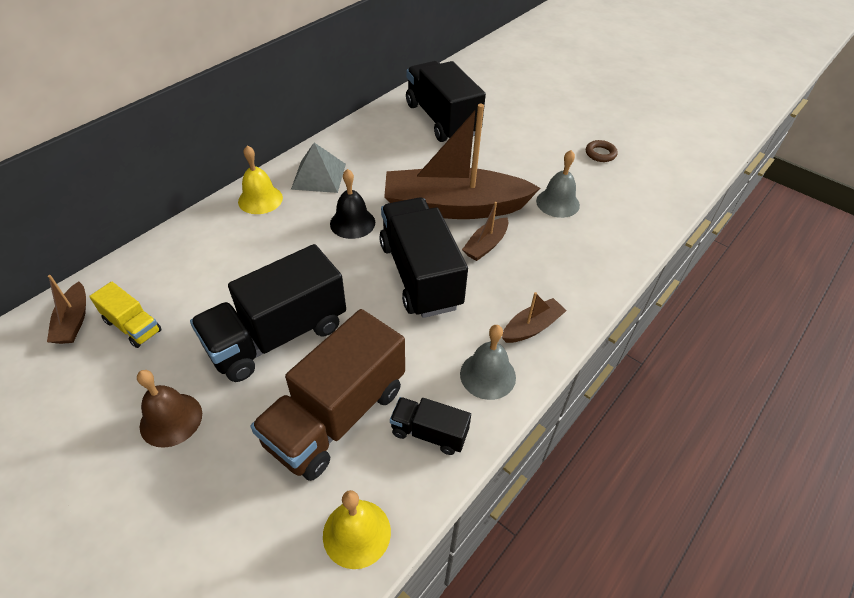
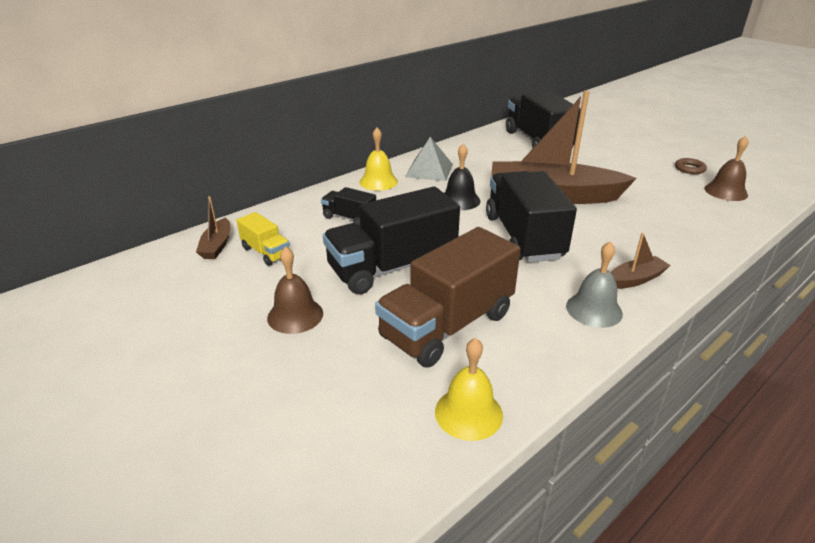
camera: 10 degrees right, 15 degrees down
(429, 433) = (538, 346): black truck -> black truck (349, 218)
(486, 245) = (584, 221): brown boat -> none
(557, 203) = (651, 198): grey bell -> none
(633, 186) = (725, 191): none -> brown bell

